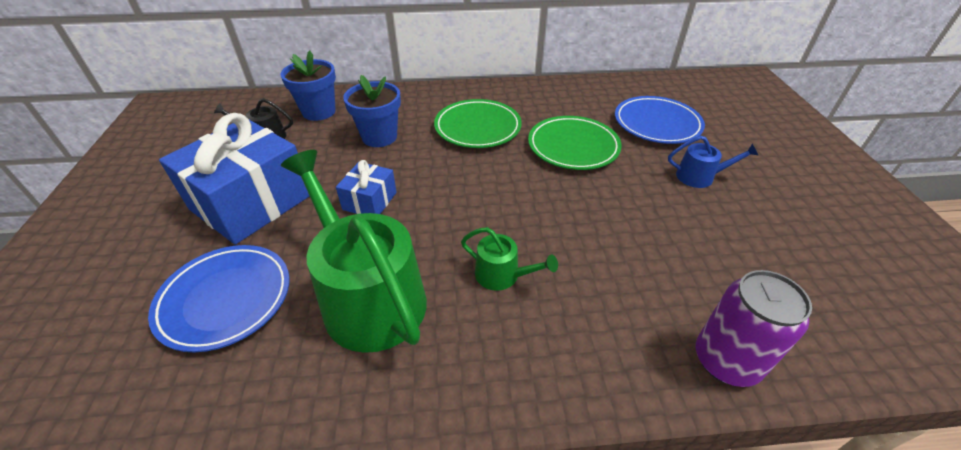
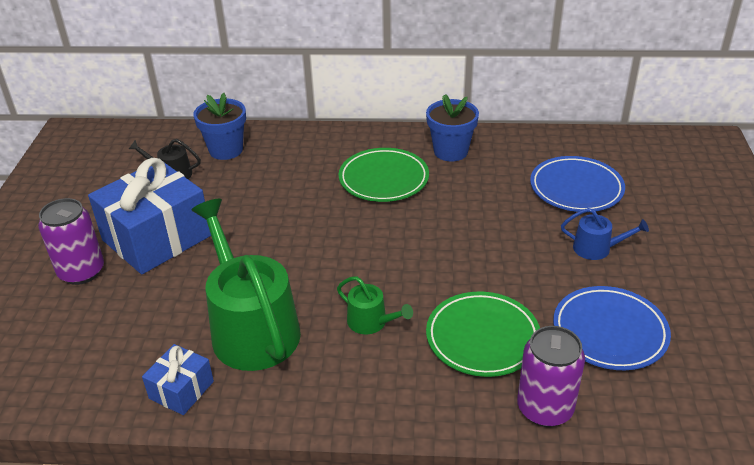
camera: 10 degrees right, 5 degrees down
(164, 248) = (81, 272): none -> purple can
(225, 299) = (133, 319): blue plate -> blue plate (609, 332)
(370, 201) = (264, 245): blue gift -> blue gift (181, 390)
(379, 137) = (282, 182): blue flower pot -> blue flower pot (450, 151)
(573, 147) = (476, 207): green plate -> green plate (482, 338)

